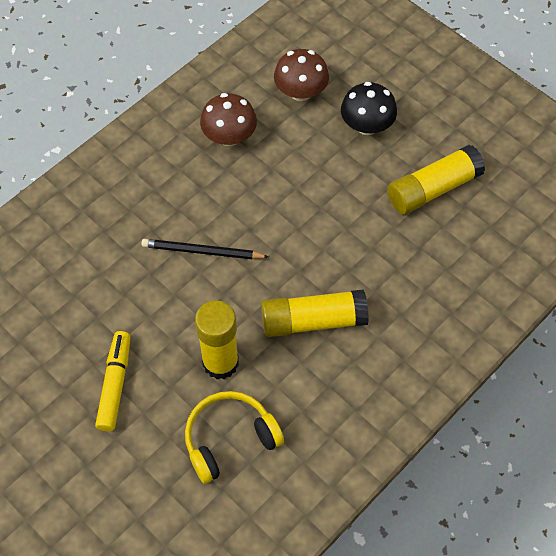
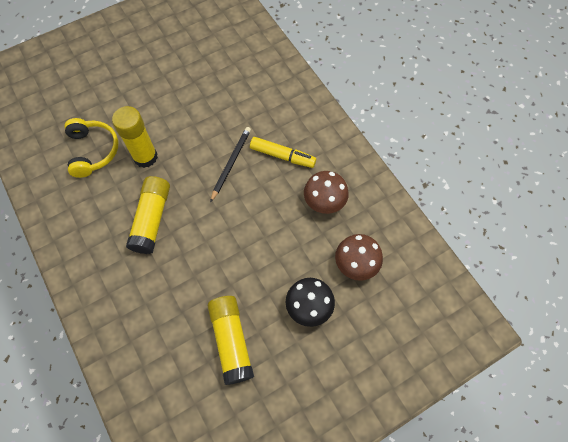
camera: 105 degrees right, 5 degrees up
(115, 384) = (155, 99): yellow marker -> yellow marker (282, 156)

